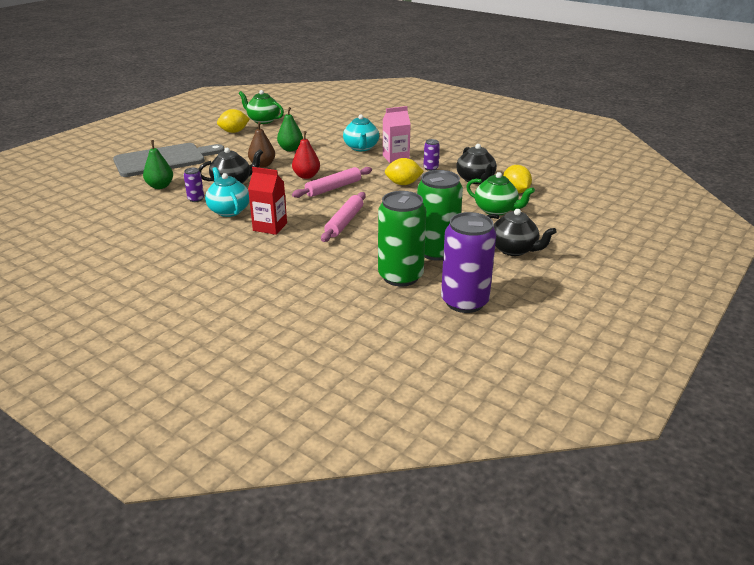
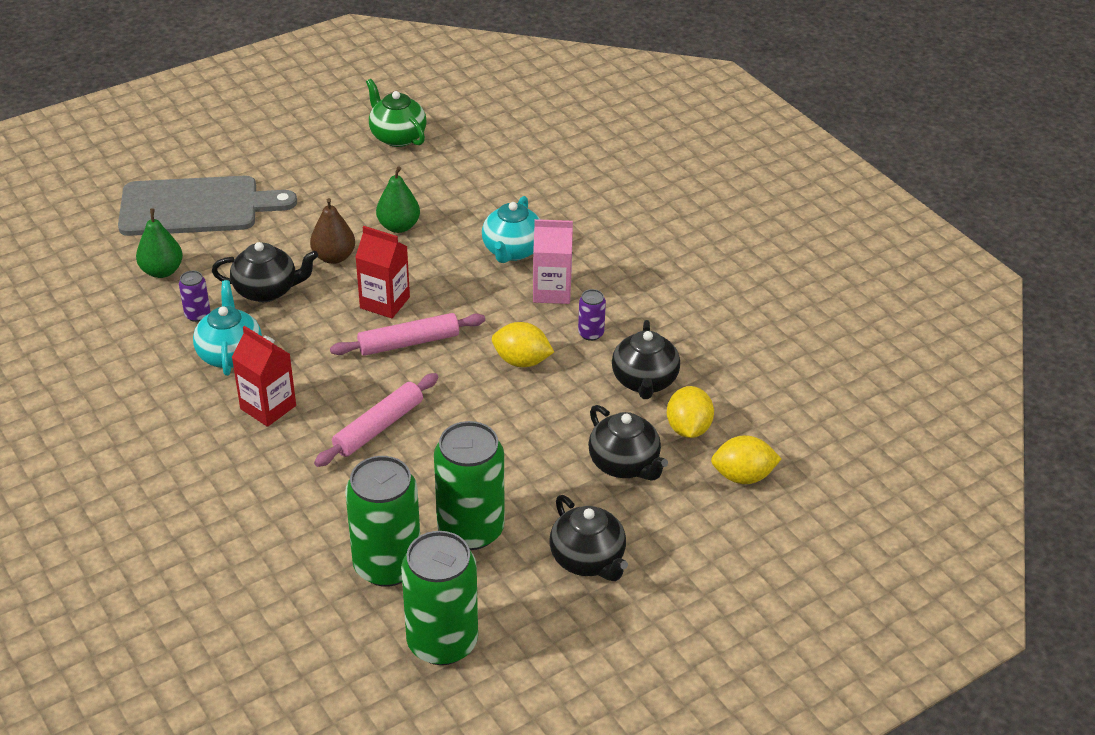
camera: 20 degrees right, 10 degrees up
(234, 132) = (336, 158): yellow lemon -> yellow lemon (743, 476)
(306, 176) = (385, 302): red pear -> red carton
(464, 302) = (442, 642): purple can -> green can
(496, 210) = (625, 464): green teapot -> black teapot

